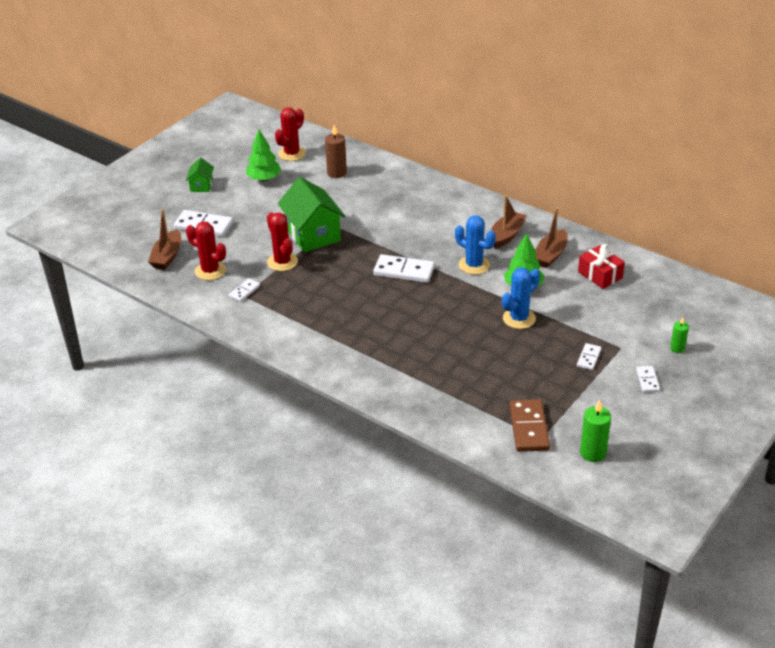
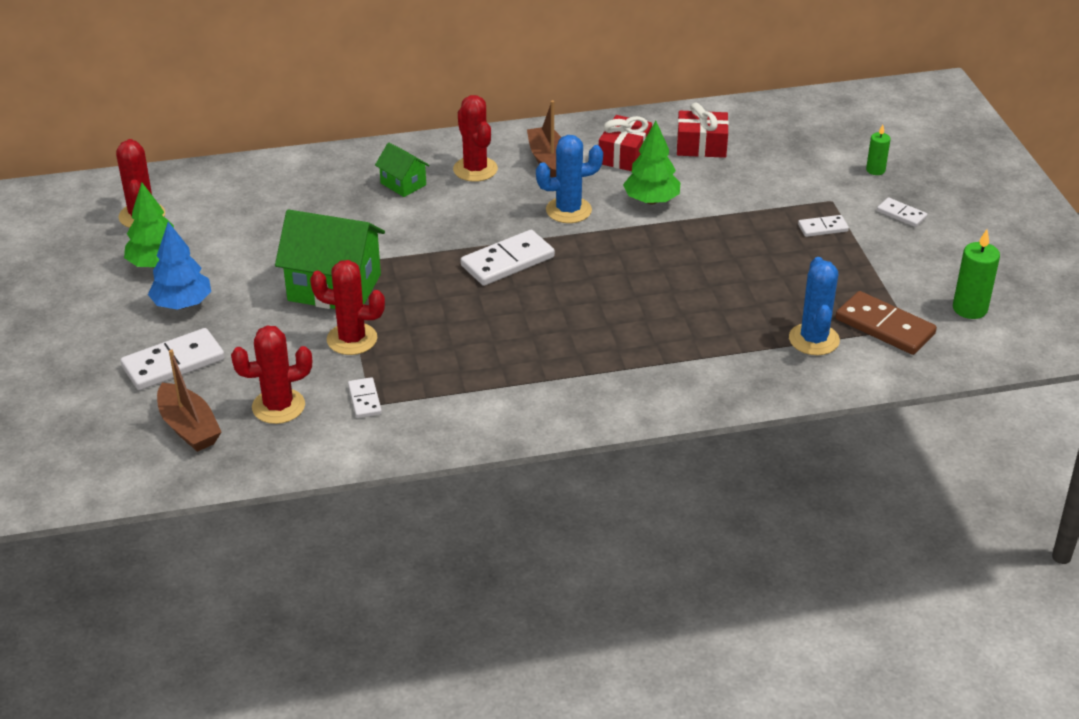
camera: 50 degrees left, 0 degrees up
(201, 185) = (81, 320): green house -> green house (403, 184)
(246, 203) = (182, 304): none -> blue tree
(337, 173) = (241, 205): brown candle -> none
(464, 218) = (475, 169): none -> red cactus
(519, 318) = (701, 233): blue cactus -> blue cactus (814, 339)
(550, 255) = (624, 155): brown boat -> red gift
(589, 358) = (823, 228): white domino -> white domino turned 75 degrees counterclockwise

